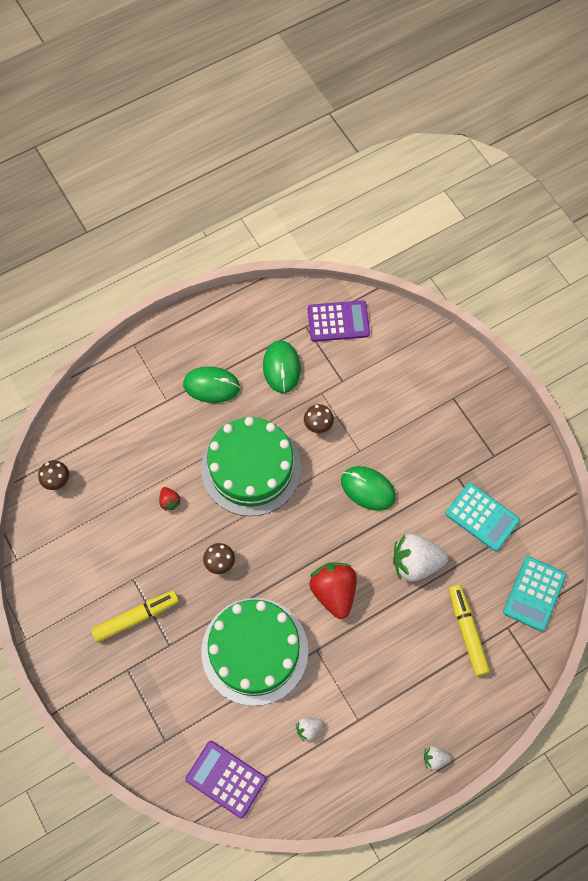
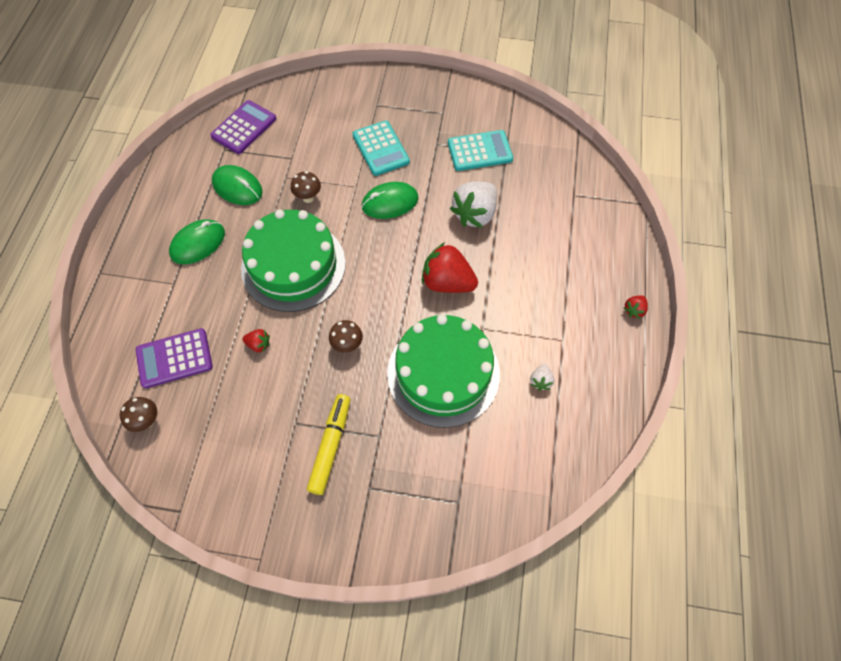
camera: 50 degrees left, 5 degrees down
(226, 779) = (531, 476): purple calculator -> purple calculator (174, 358)
(434, 758) = (634, 310): white strawberry -> red strawberry
(467, 631) = (555, 220): yellow marker -> none
(534, 593) = (563, 162): turquoise calculator -> turquoise calculator (380, 148)

